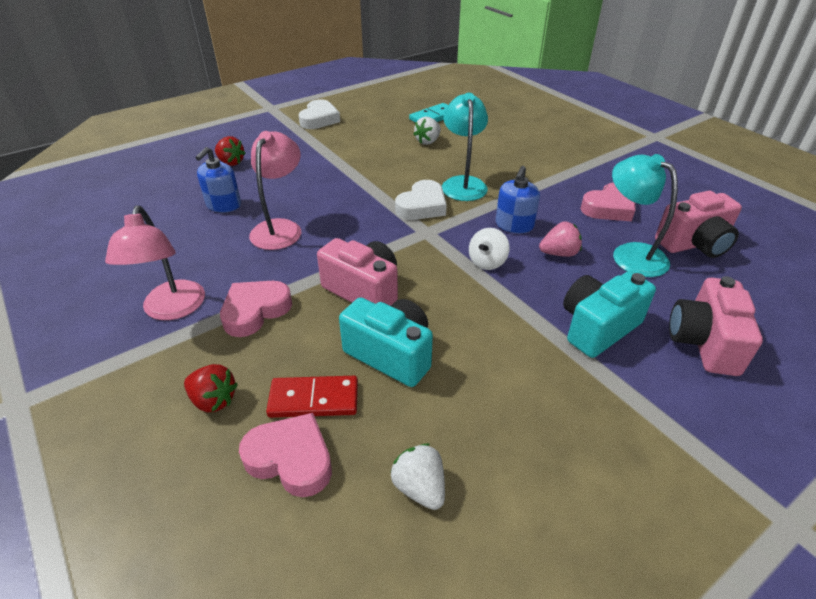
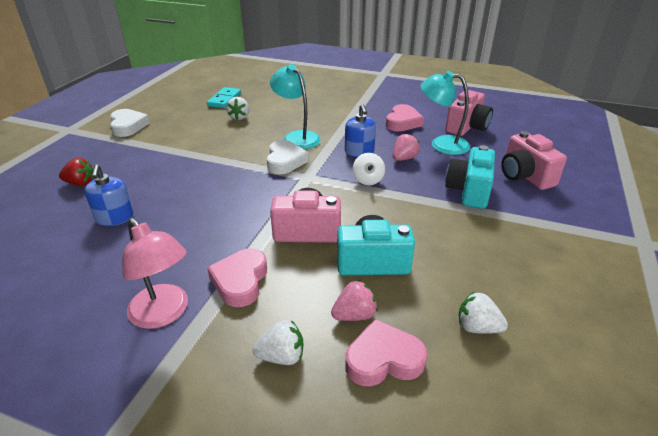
camera: 35 degrees left, 5 degrees down
(213, 400) = (282, 356): red strawberry -> white strawberry
(280, 228) = (190, 215): pink lamp -> none
(314, 399) = (354, 315): red domino -> pink strawberry

